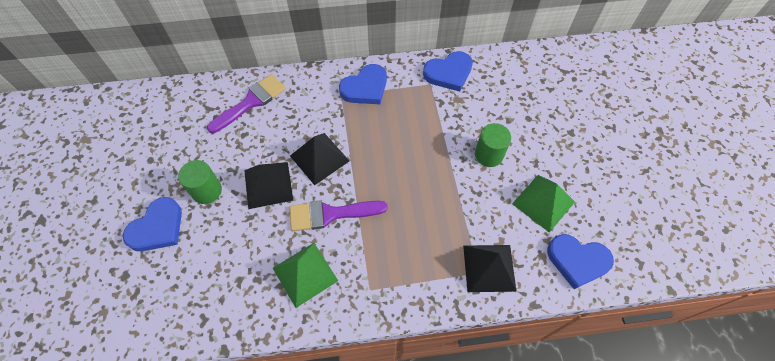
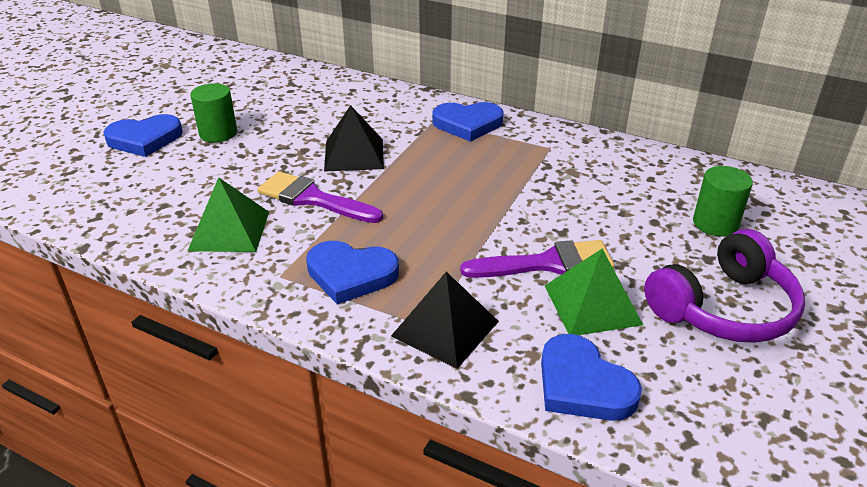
camera: 35 degrees right, 25 degrees down
(251, 102) = (336, 93): purple brush -> purple brush (548, 263)
(268, 185) = (279, 152): black pyramid -> none
(449, 73) = (584, 147): blue heart -> blue heart (351, 274)
(489, 154) = (561, 230): green cylinder -> green cylinder (715, 223)
(600, 166) = (723, 308): none -> purple headphones

